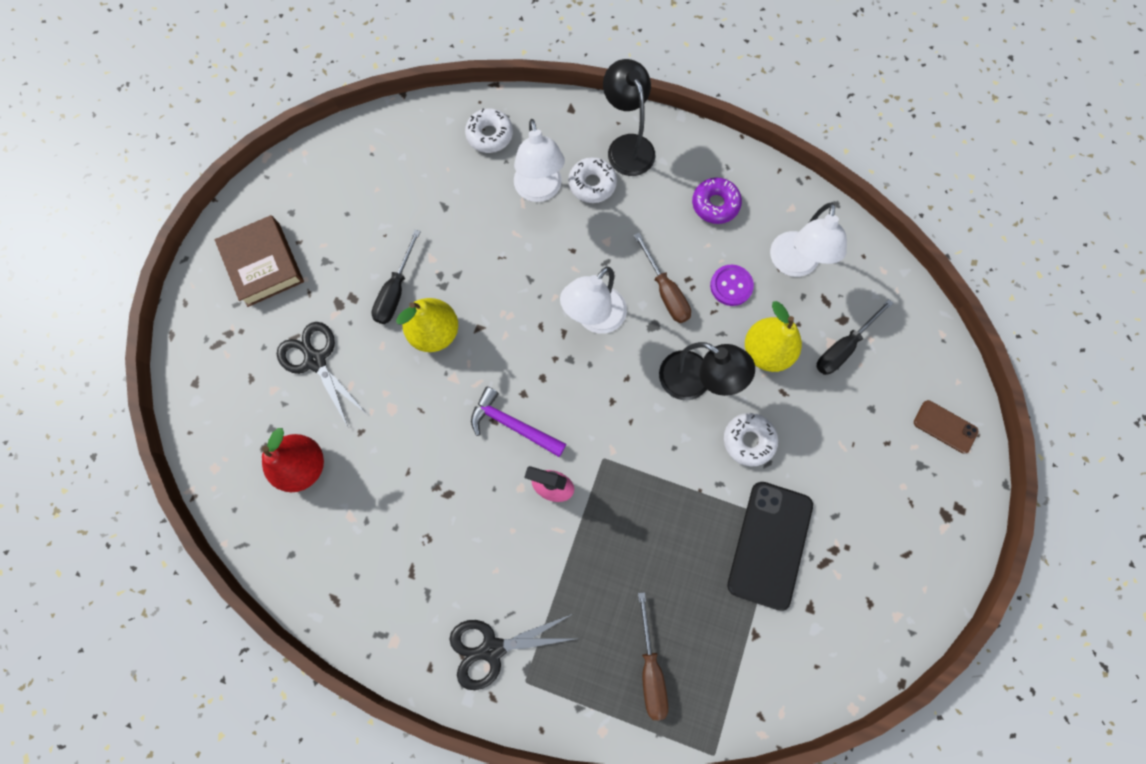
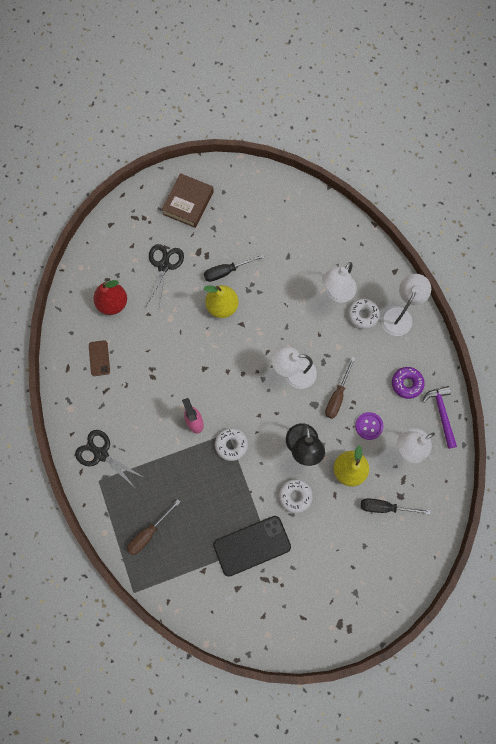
camera: 50 degrees right, 0 degrees up
(490, 135) = (344, 245): white donut -> white donut (231, 445)
(513, 425) = (208, 379): purple hammer -> purple hammer (441, 414)
(627, 146) = (399, 315): black lamp -> white lamp
(945, 426) = (387, 591): brown phone -> brown phone (99, 358)

